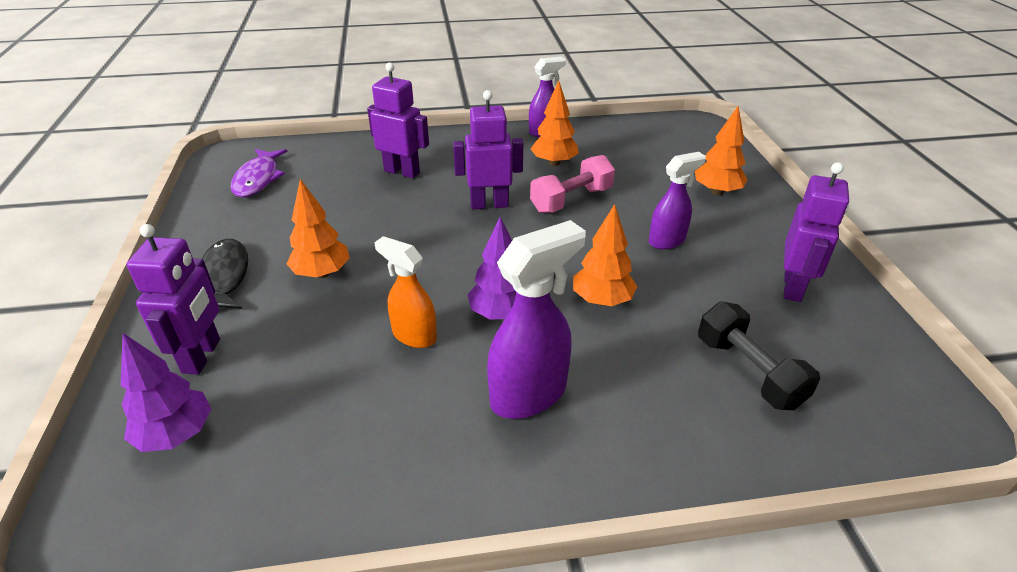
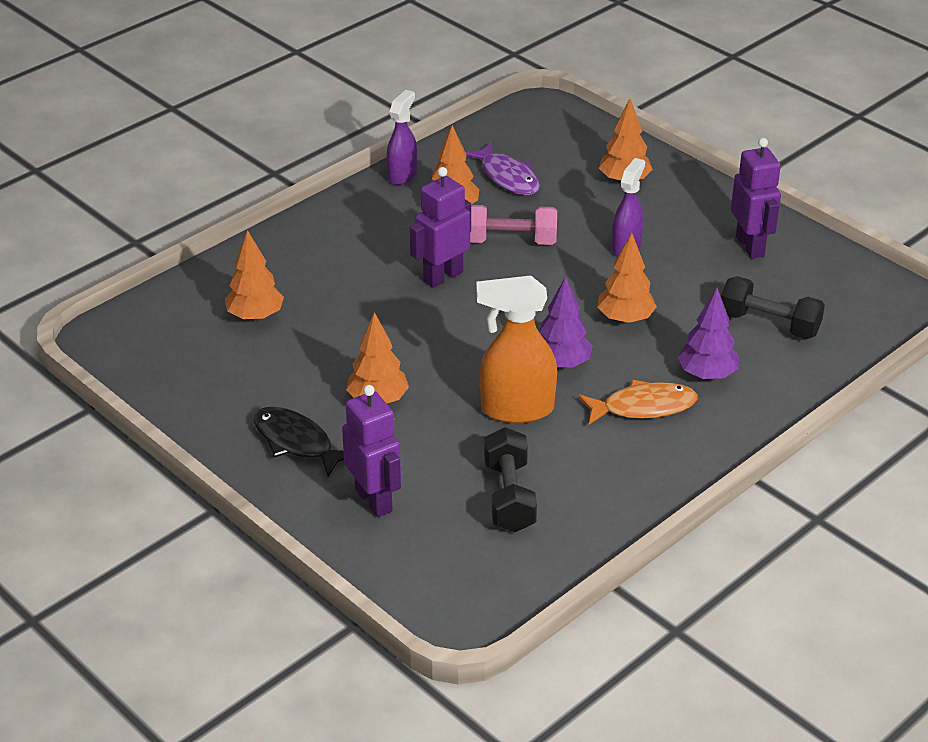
camera: 35 degrees left, 0 degrees up
(176, 435) = (435, 549): purple tree -> purple tree (707, 375)
(258, 179) = (180, 347): purple fish -> purple fish (507, 177)
(303, 418) = (509, 496): none -> black dumbbell
(330, 179) = (255, 316): none -> orange tree
(402, 172) = (317, 278): purple robot -> none
(413, 335) = (516, 409): orange spray bottle -> orange spray bottle, size x1.55
(529, 394) = (643, 407): purple spray bottle -> orange fish
(571, 200) = (510, 241): pink dumbbell -> pink dumbbell turned 75 degrees clockwise

